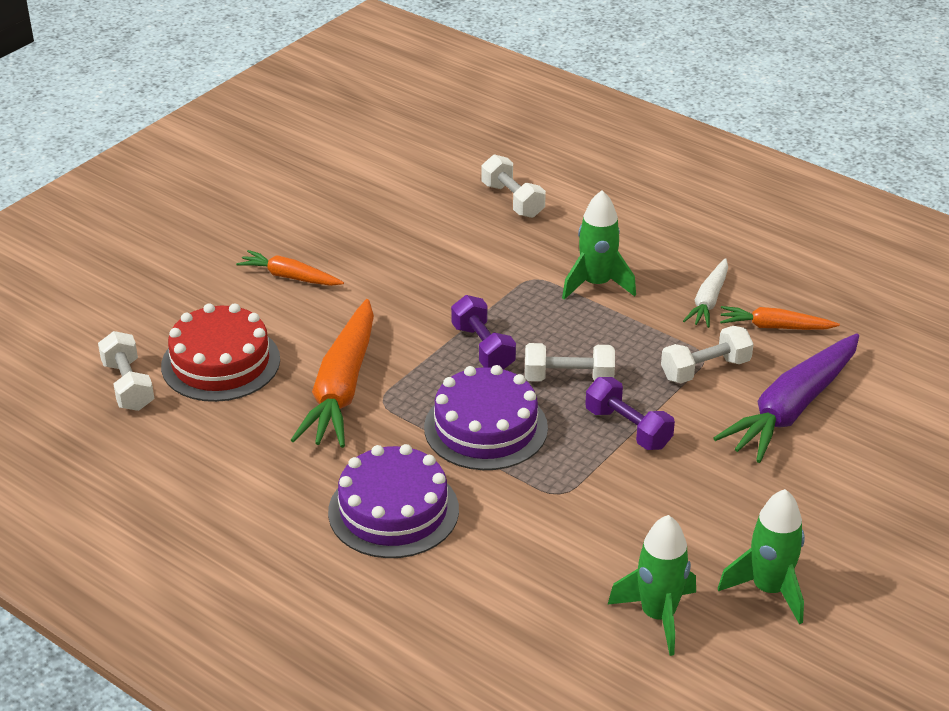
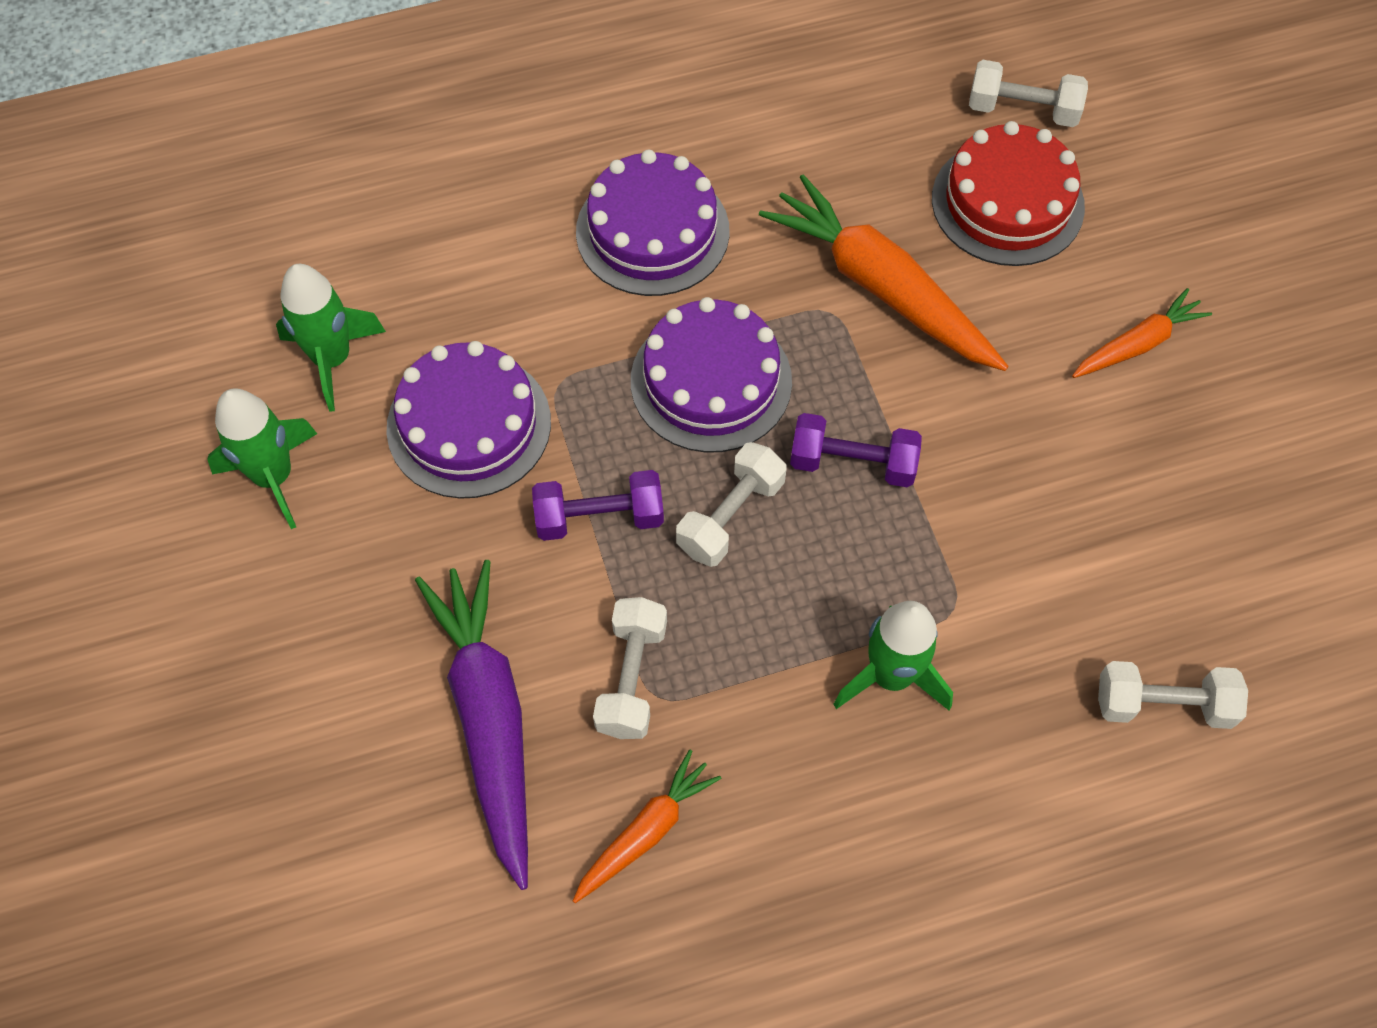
camera: 125 degrees right, 25 degrees up
(631, 518) = (469, 425): none -> purple cake
(708, 301) = (759, 791): white carrot -> none

